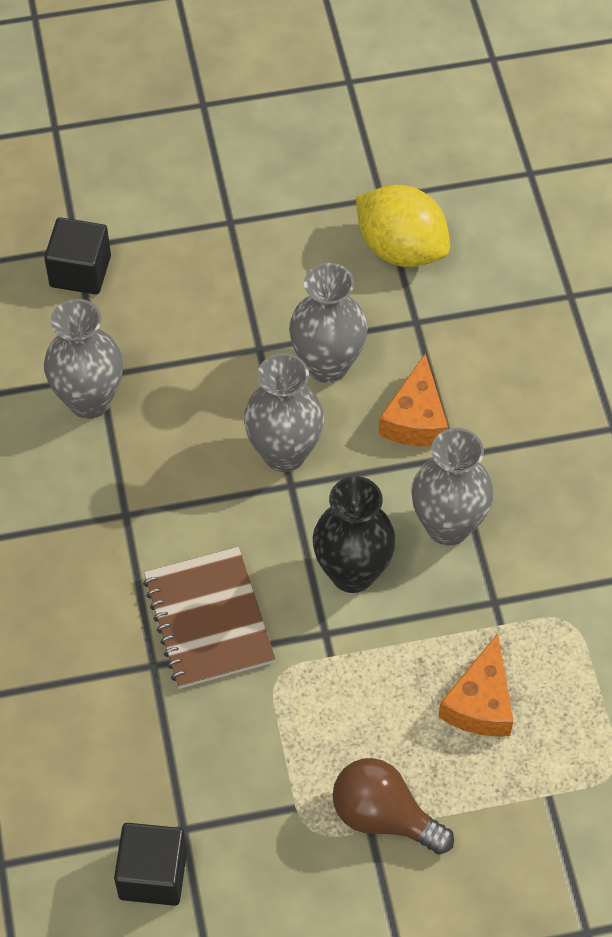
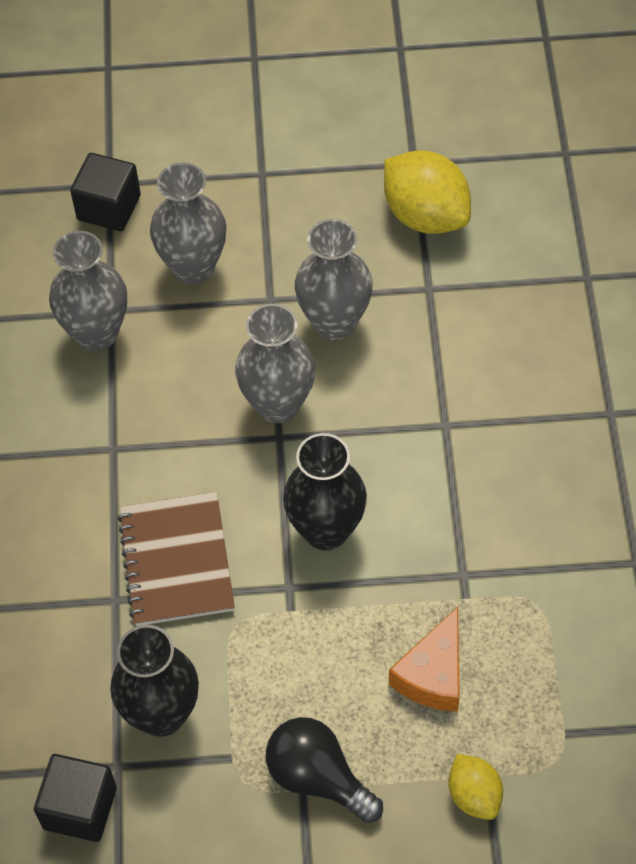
camera: 10 degrees right, 0 degrees up
(219, 772) = (161, 714): none -> black vase
(384, 816) = (318, 777): brown light bulb -> black light bulb
(415, 419) = (413, 384): orange cheese -> none
(448, 526) = (428, 493): grey vase -> grey vase (193, 267)
(538, 815) = (474, 795): none -> yellow lemon

